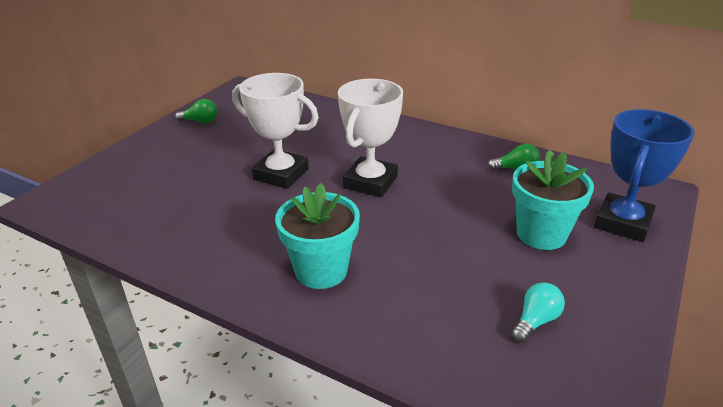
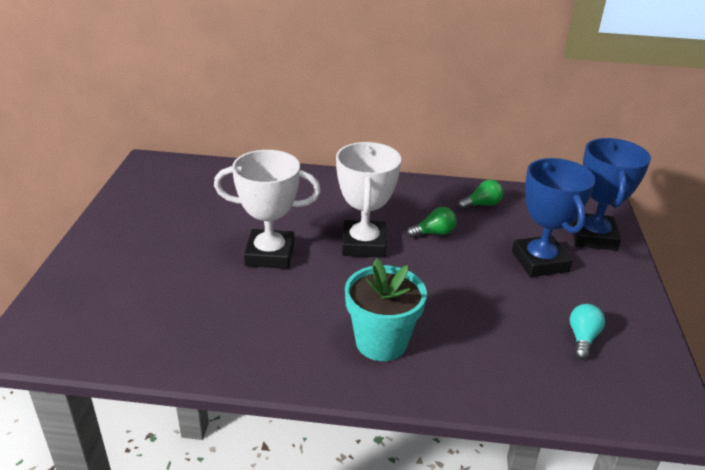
camera: 25 degrees left, 0 degrees up
(200, 121) = (133, 212): green light bulb -> green light bulb (434, 233)
(541, 234) = (540, 261): turquoise flower pot -> blue trophy

